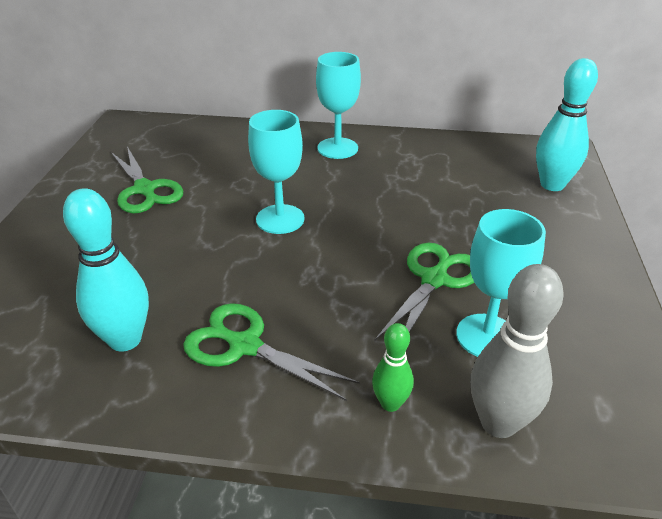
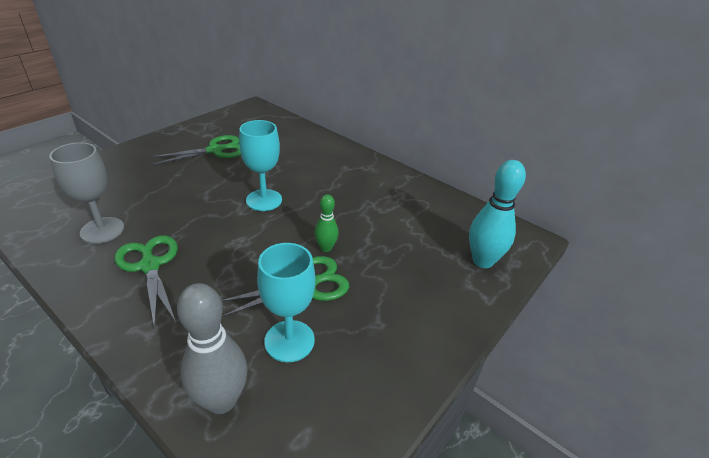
camera: 30 degrees right, 0 degrees up
(125, 340) = (102, 230): turquoise bowling pin -> grey goblet
(145, 189) = (215, 150): green scissors -> green scissors turned 120 degrees counterclockwise
(337, 148) = (357, 170): turquoise goblet -> none
(390, 403) = (178, 346): green bowling pin -> green bowling pin (326, 248)

